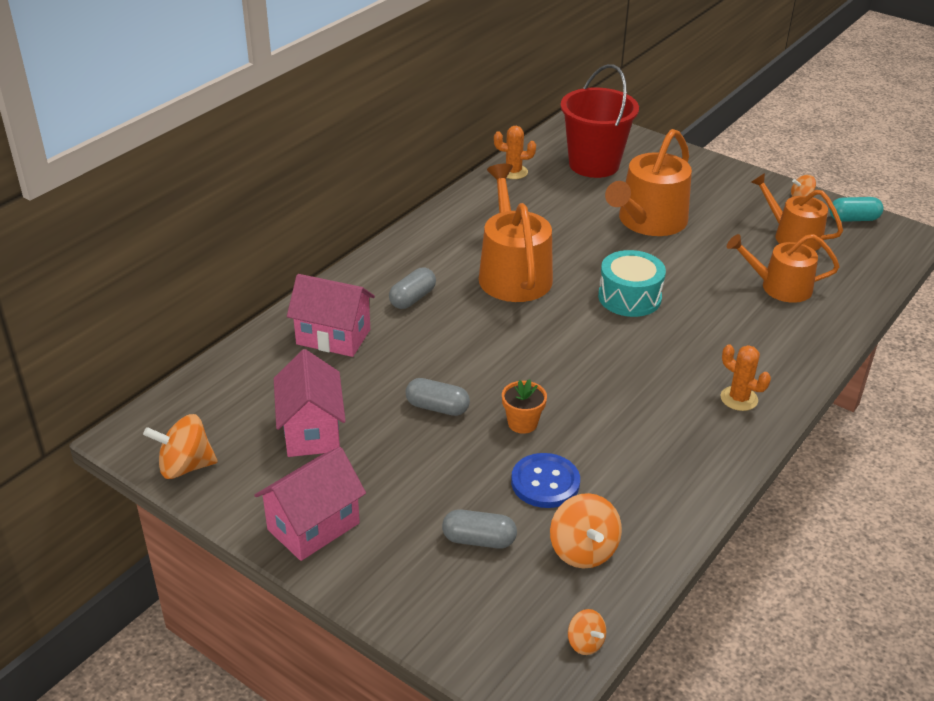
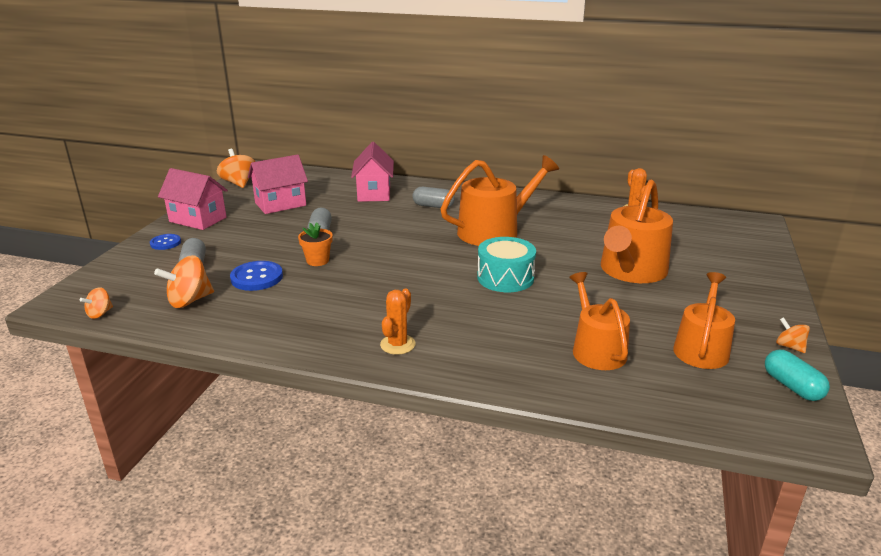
camera: 70 degrees right, 10 degrees down
(384, 568) = (165, 243): none -> blue button
(594, 164) = (691, 237): red bucket -> none
(648, 221) = (631, 271): orange watering can -> orange watering can turned 75 degrees counterclockwise

